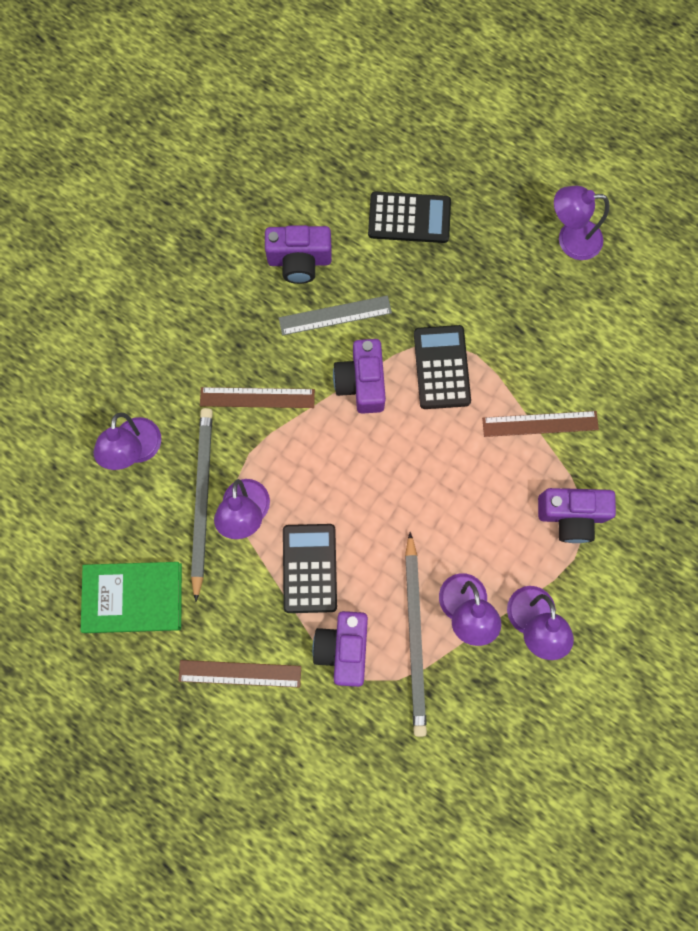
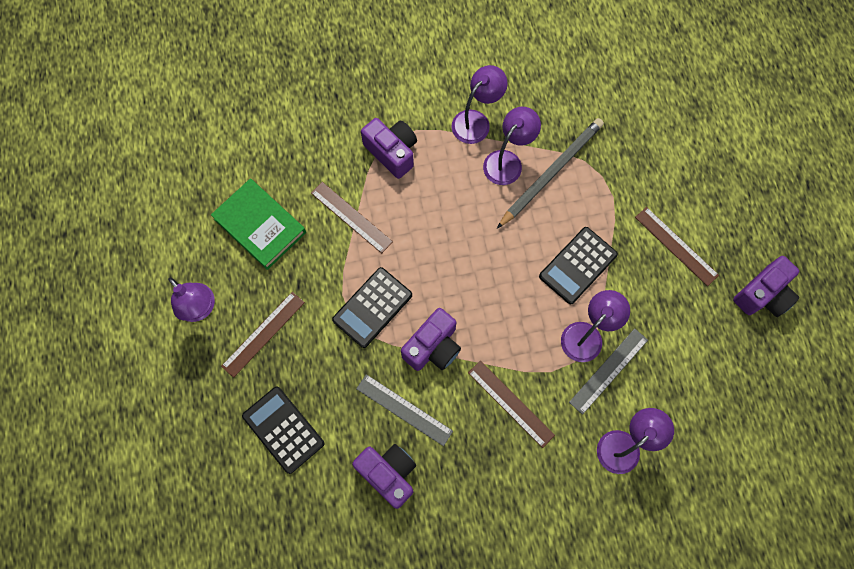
camera: 135 degrees left, 5 degrees down
(133, 598) = (707, 350): green book -> green book (260, 226)
(202, 499) = (608, 370): grey pencil -> grey ruler
(343, 648) = (600, 204): purple camera -> purple camera (763, 294)
(501, 267) = (263, 334): none -> brown ruler

